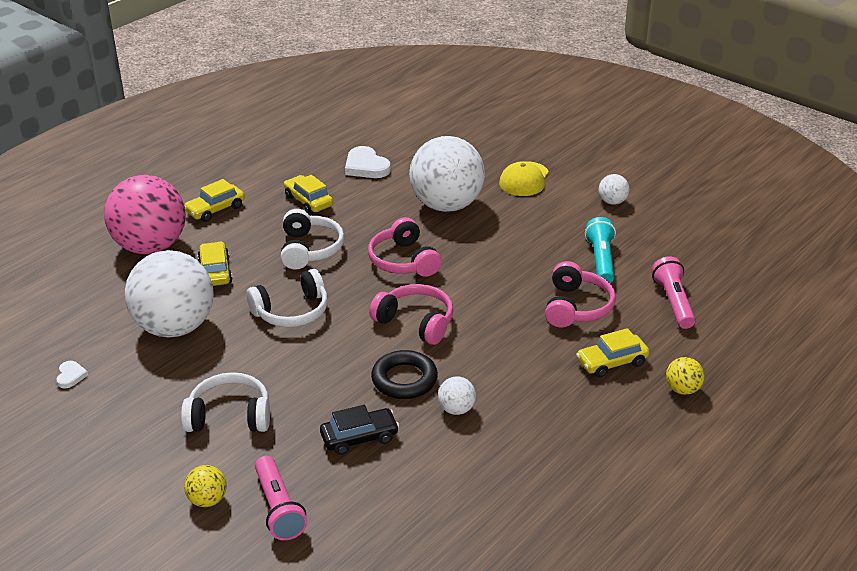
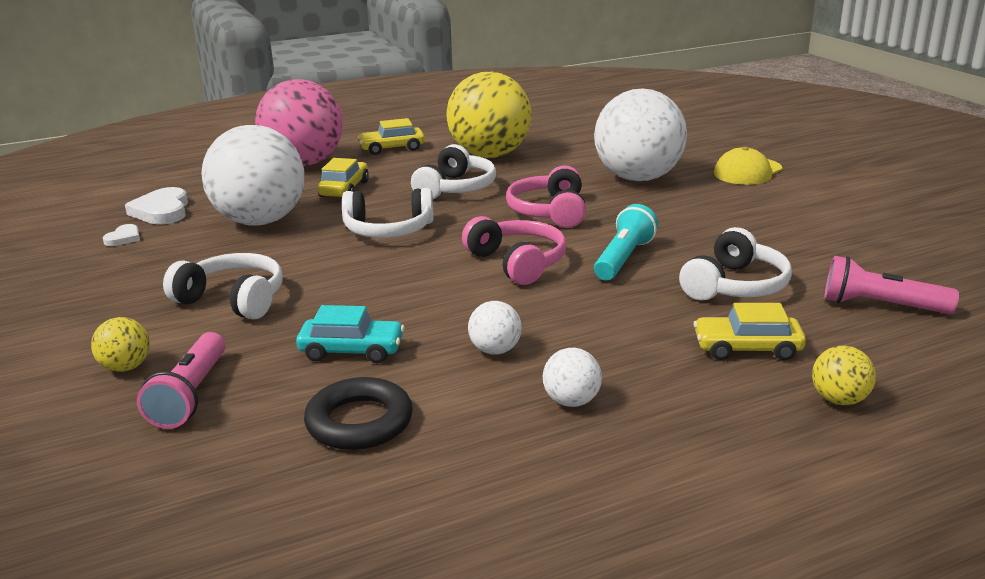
camera: 25 degrees right, 10 degrees down
(308, 201) = (489, 155): yellow car -> yellow ball
(359, 437) = (352, 350): black car -> turquoise car
(366, 166) = (573, 140): white heart -> white heart (162, 211)
(404, 379) = (457, 309): black ring -> black ring (359, 422)
(576, 307) = (735, 286): pink headphones -> white headphones
(601, 260) = (799, 250): turquoise flashlight -> turquoise flashlight (623, 259)
(612, 202) = (850, 204): white ball -> white ball (571, 401)
(673, 302) = (880, 306): pink flashlight -> pink flashlight turned 90 degrees counterclockwise

